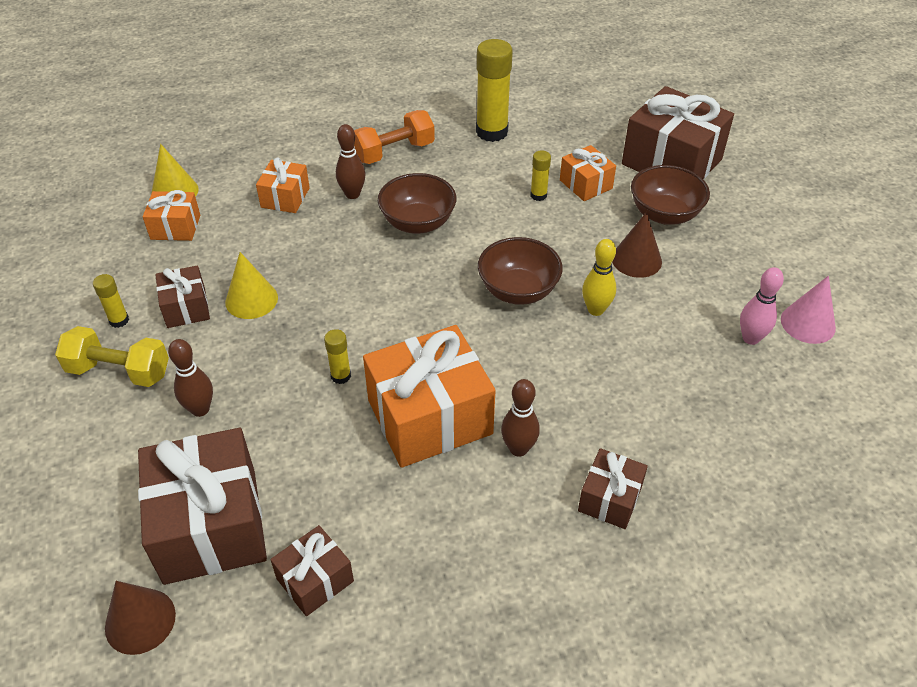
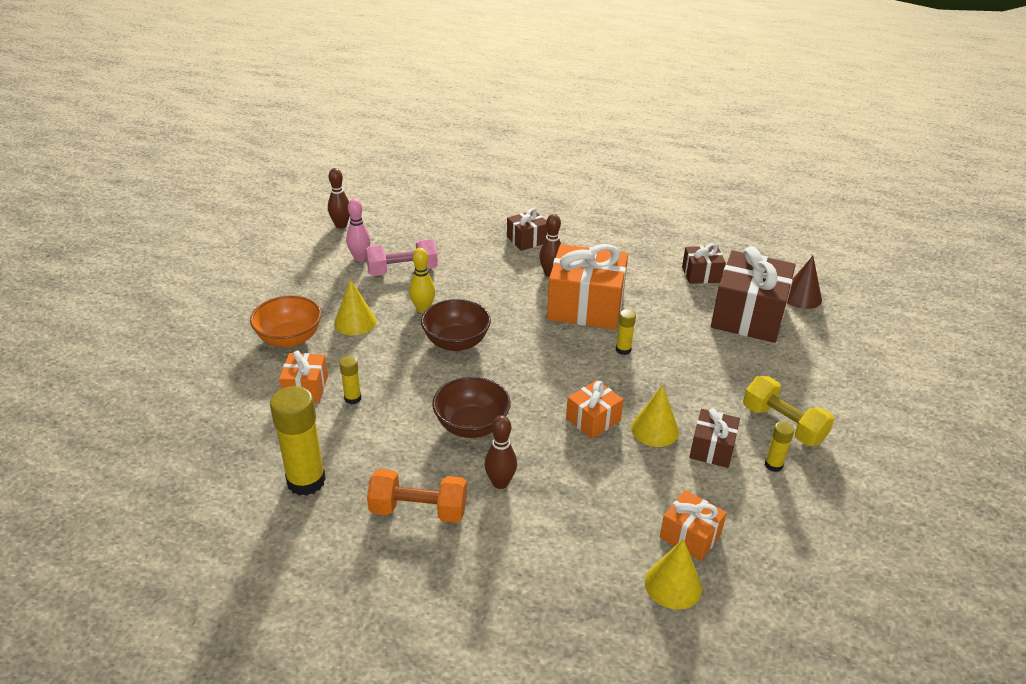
camera: 145 degrees left, 10 degrees down
(200, 409) = (730, 373): brown bowling pin -> brown bowling pin (341, 225)
(285, 197) = (564, 513): orange gift -> orange gift (593, 419)
(636, 260) = (355, 322): brown cone -> yellow cone
(664, 214) = (289, 338): brown bowl -> orange bowl
(671, 162) = (217, 371): brown gift -> none
(683, 347) = (402, 271): none -> pink dumbbell
(808, 323) = (319, 249): pink cone -> none

